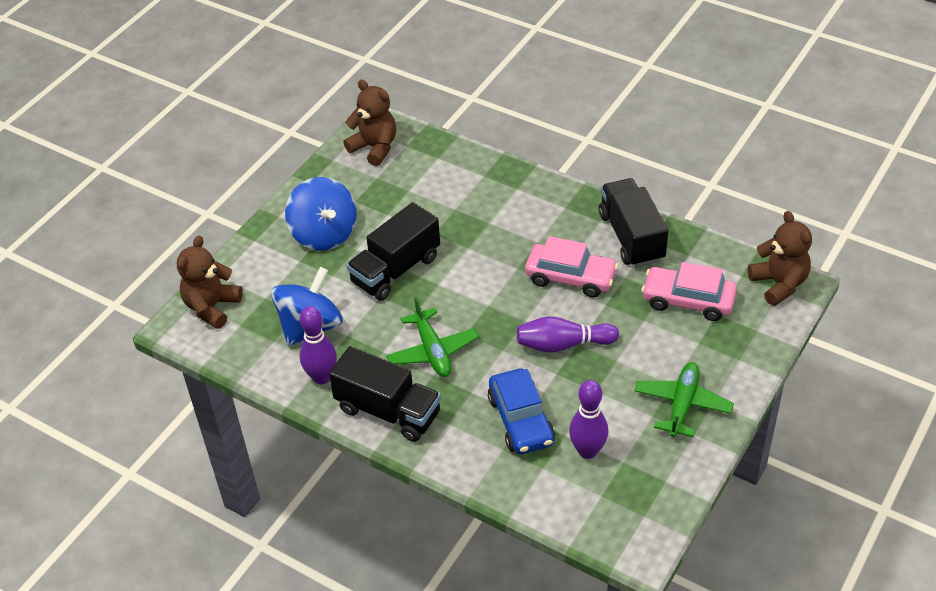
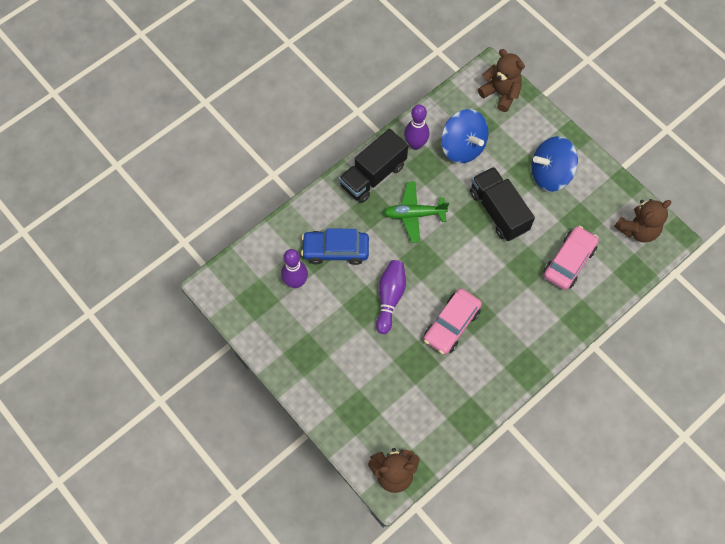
camera: 105 degrees right, 20 degrees up
(631, 237) = (479, 383): black truck -> none
(682, 405) = (309, 355): green plane -> none
(688, 300) = (400, 398): pink car -> pink car (569, 262)

